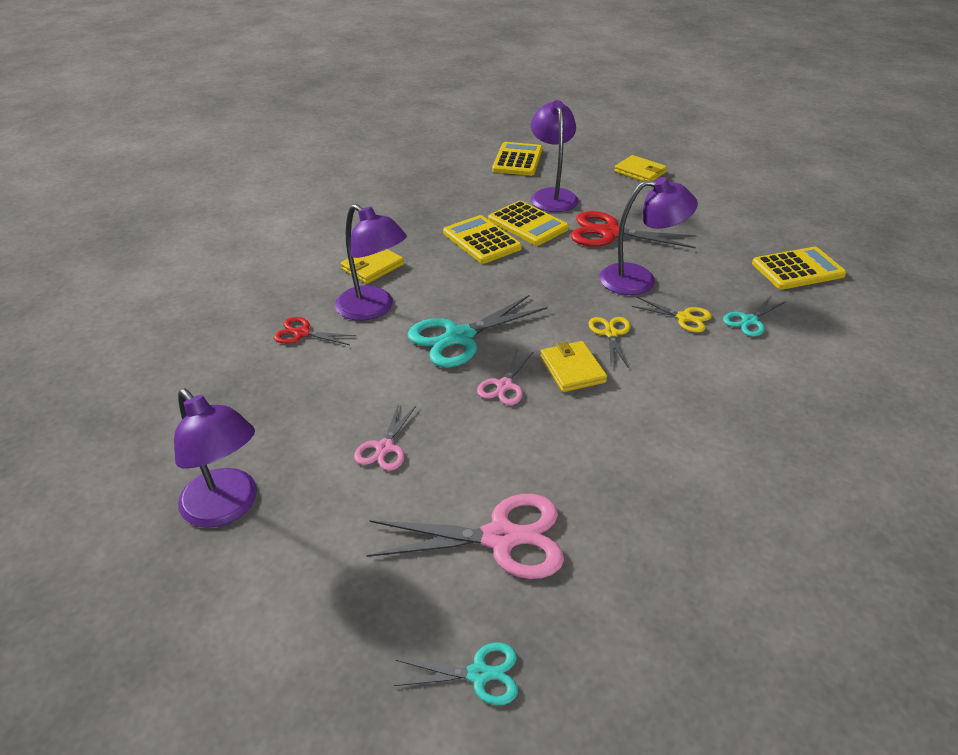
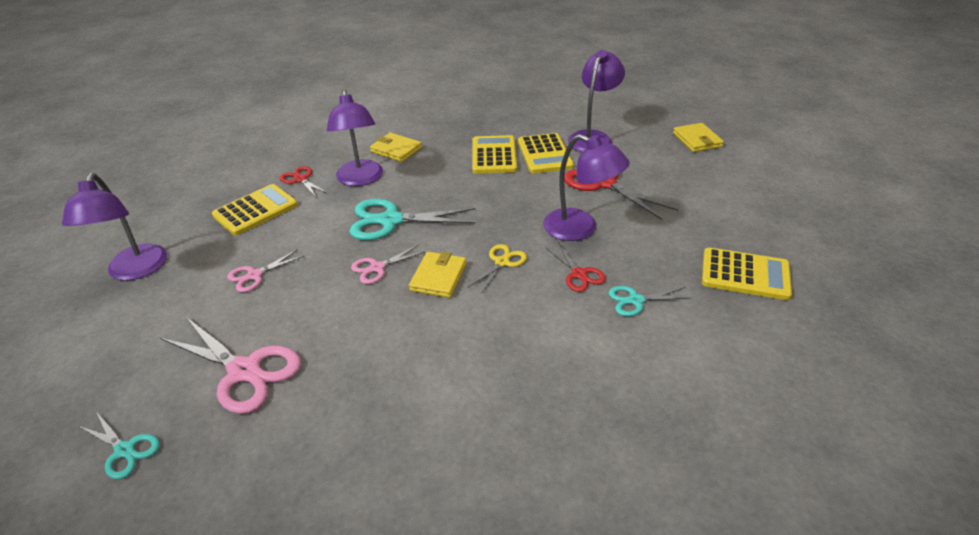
camera: 35 degrees right, 0 degrees up
(372, 267) = (396, 150): yellow wallet -> yellow wallet turned 45 degrees clockwise
(517, 160) = (600, 101): yellow calculator -> yellow calculator (256, 210)
(684, 318) = (579, 274): yellow scissors -> red scissors

